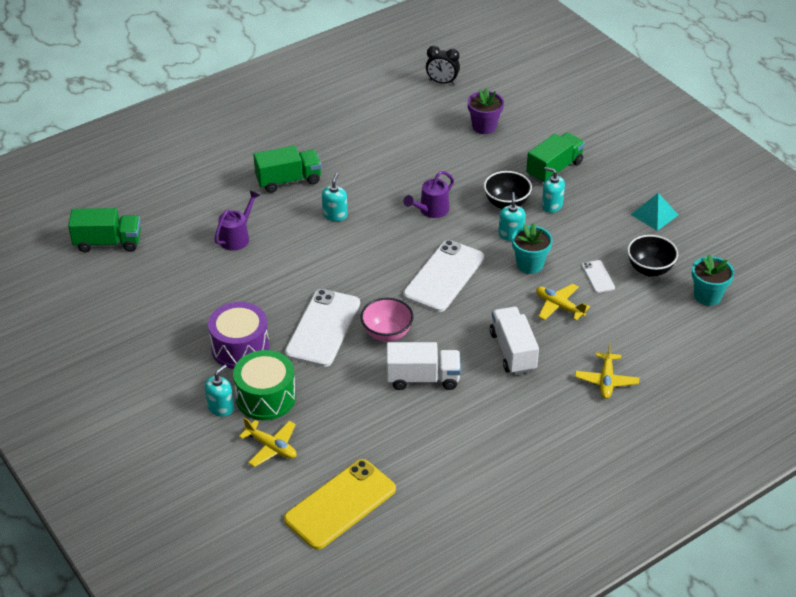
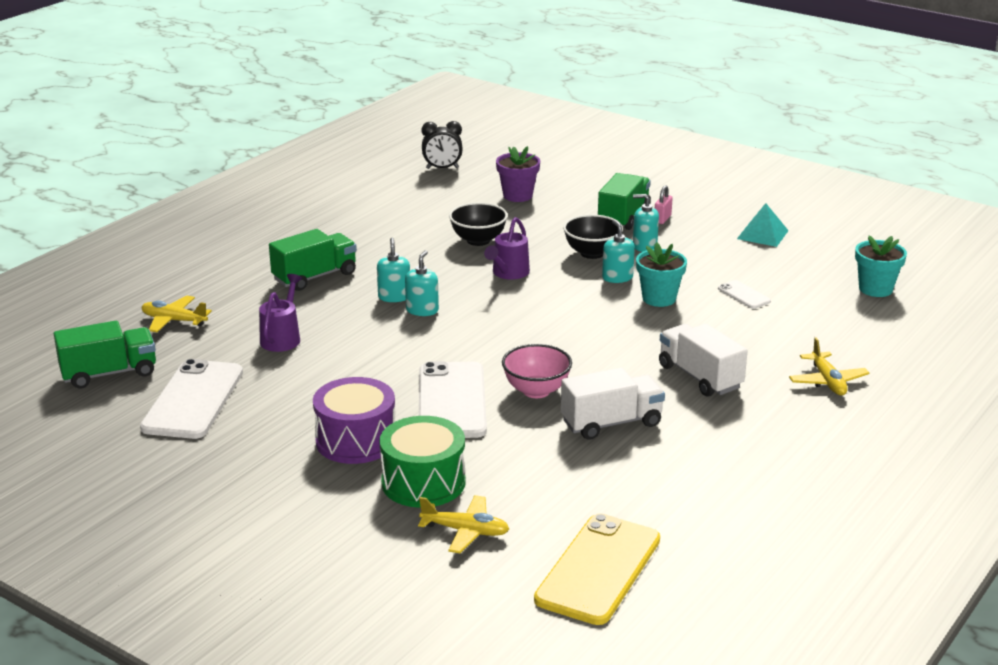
camera: 20 degrees left, 15 degrees down
(220, 407) = (369, 505): turquoise soap dispenser -> turquoise soap dispenser (422, 310)
(444, 276) = (567, 327): white phone -> white phone (193, 400)
(559, 306) = (721, 328): yellow plane -> yellow plane (174, 321)
(584, 178) = (662, 219): none -> pink padlock
(649, 269) = (795, 279): black bowl -> black bowl (478, 240)

